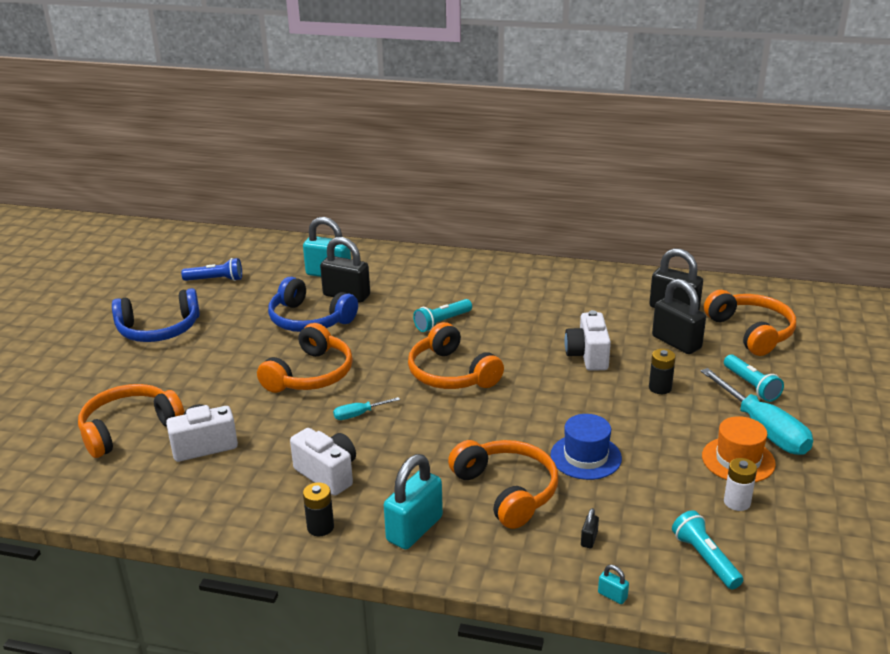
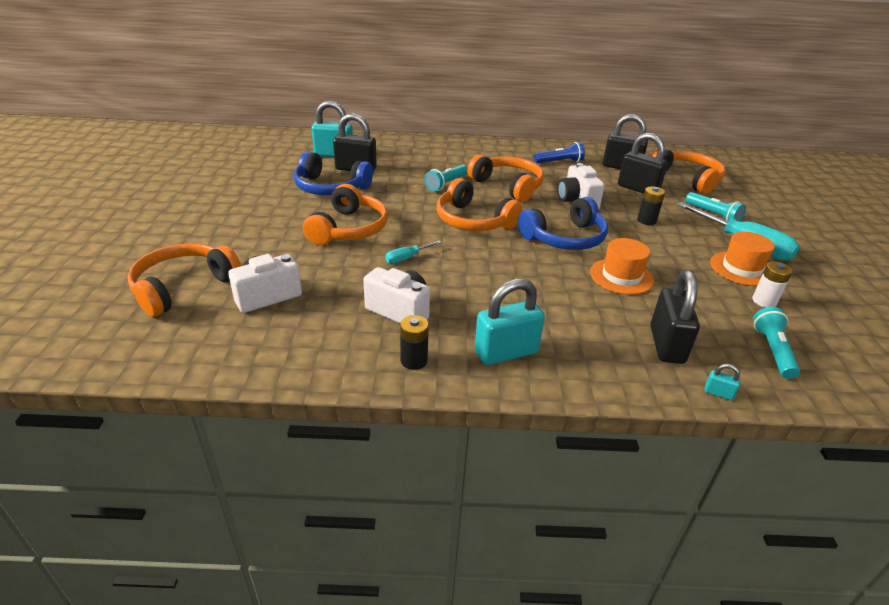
camera: 15 degrees left, 5 degrees up
(159, 329) = (191, 202): blue headphones -> blue headphones (565, 238)
(215, 280) = (233, 162): blue flashlight -> blue flashlight (559, 162)
(414, 529) = (506, 352): turquoise padlock -> turquoise padlock turned 45 degrees clockwise
(507, 491) = (571, 310): orange headphones -> orange headphones (508, 186)
(585, 457) = (621, 276): blue hat -> orange hat
(589, 539) = (666, 344): black padlock -> black padlock, size x2.41
(705, 559) = (772, 351): turquoise flashlight -> turquoise flashlight turned 45 degrees clockwise

